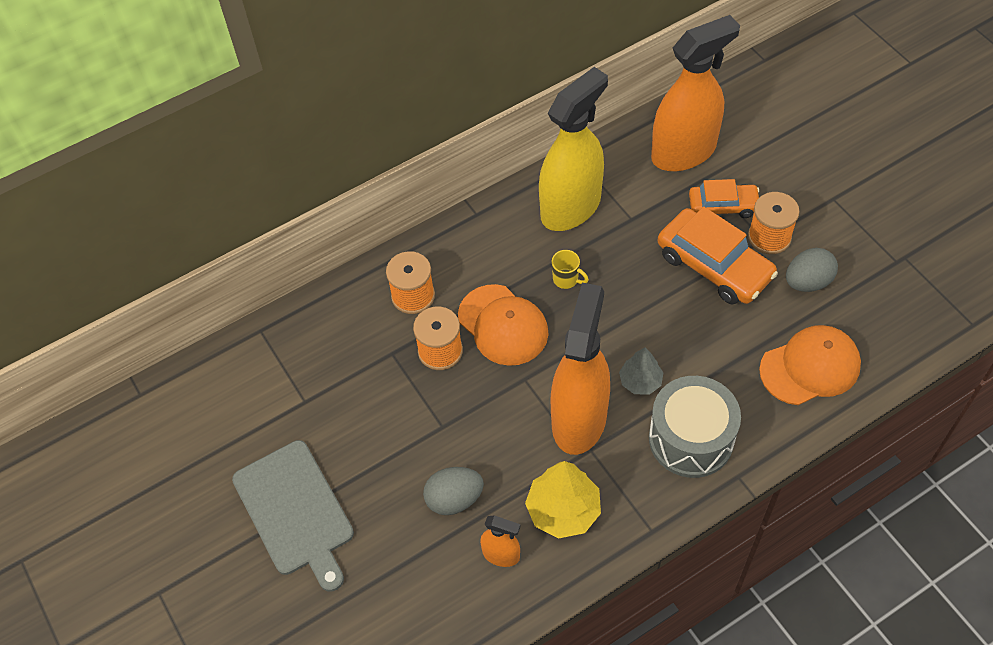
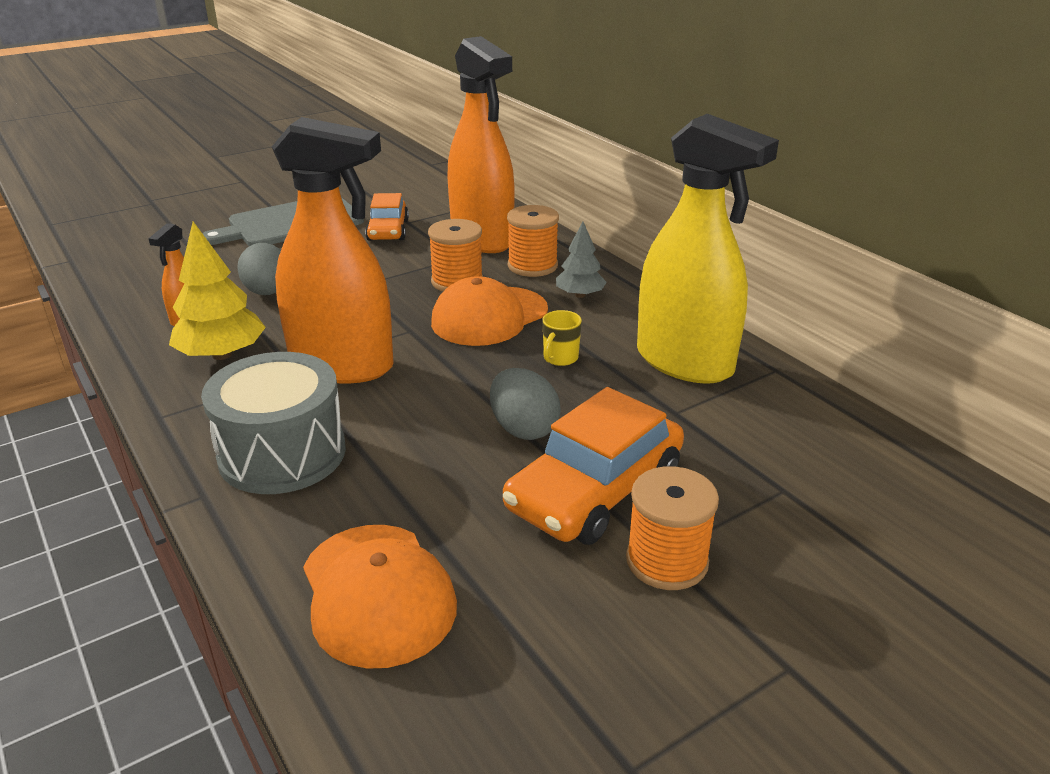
camera: 85 degrees right, 25 degrees down
(640, 381) = (388, 413): grey tree -> grey tree (580, 295)
(684, 152) = (833, 468): orange spray bottle -> orange spray bottle (482, 239)
(723, 206) = (725, 507): orange car -> orange car (388, 230)
(807, 282) = (566, 606): grey egg -> grey egg (523, 429)

